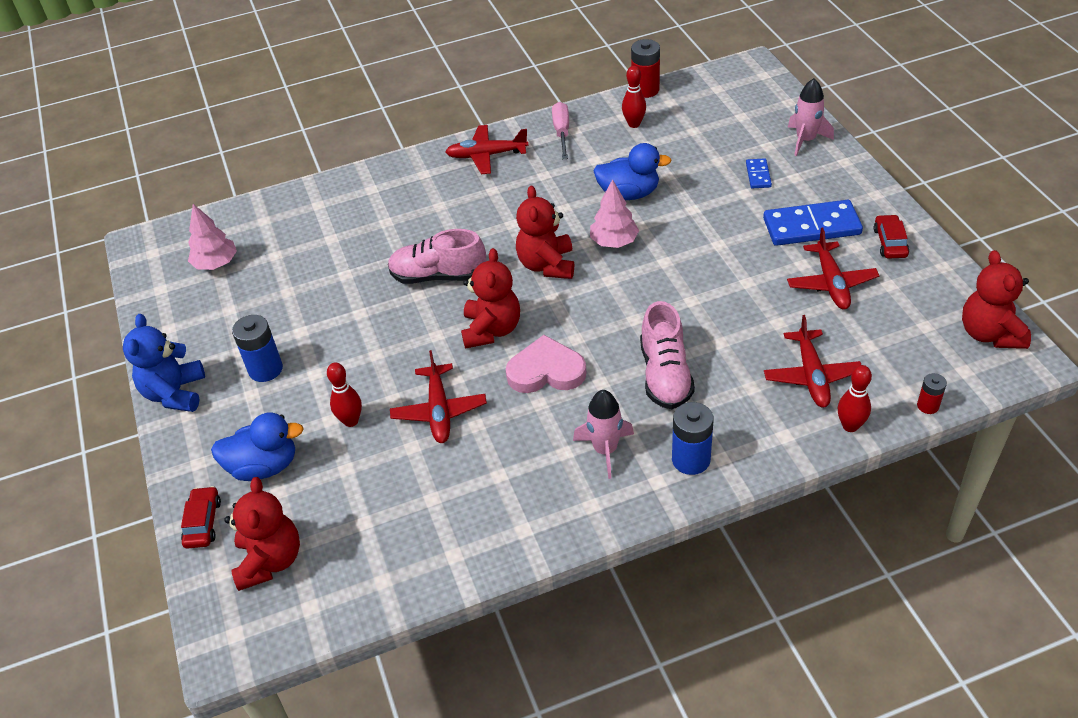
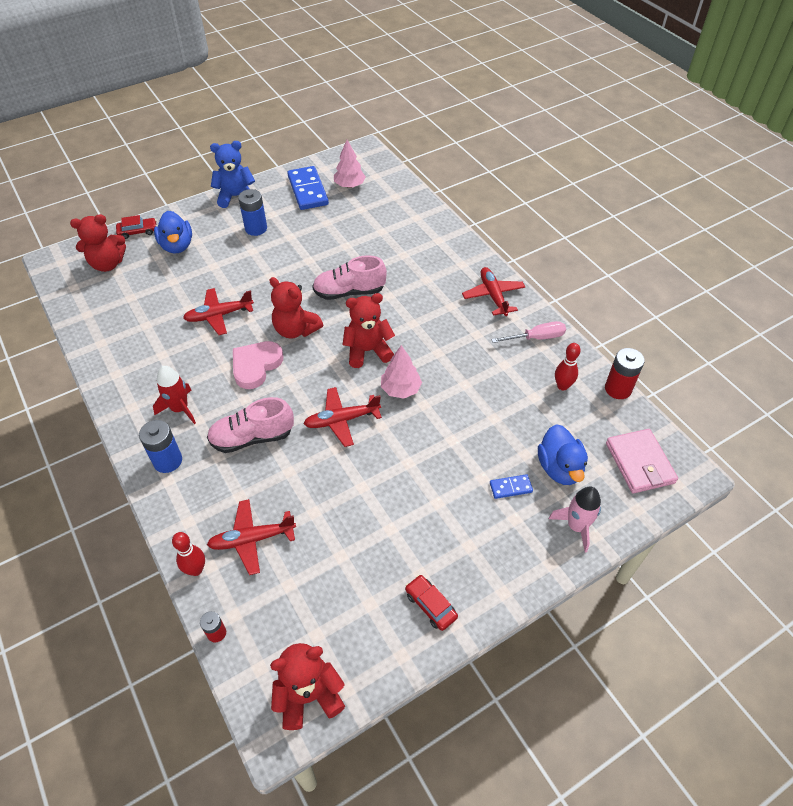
camera: 75 degrees right, 5 degrees up
(351, 421) = (211, 275): red bowling pin -> none
(438, 276) = (349, 292): pink shoe -> pink shoe turned 90 degrees counterclockwise
(491, 330) = (296, 330): red teddy bear -> red teddy bear turned 45 degrees clockwise
(546, 371) = (256, 366): pink heart -> pink heart turned 135 degrees counterclockwise
(605, 450) = (180, 409): pink rocket -> red rocket
(629, 193) = (464, 392): blue duck -> blue duck (559, 468)
(737, 92) = (639, 463): none -> pink wallet
(811, 227) = (443, 535): blue domino -> blue domino (307, 190)
(831, 283) = (367, 553): red plane -> red plane (341, 420)
(890, 242) = (430, 605): red car -> red car turned 120 degrees counterclockwise

